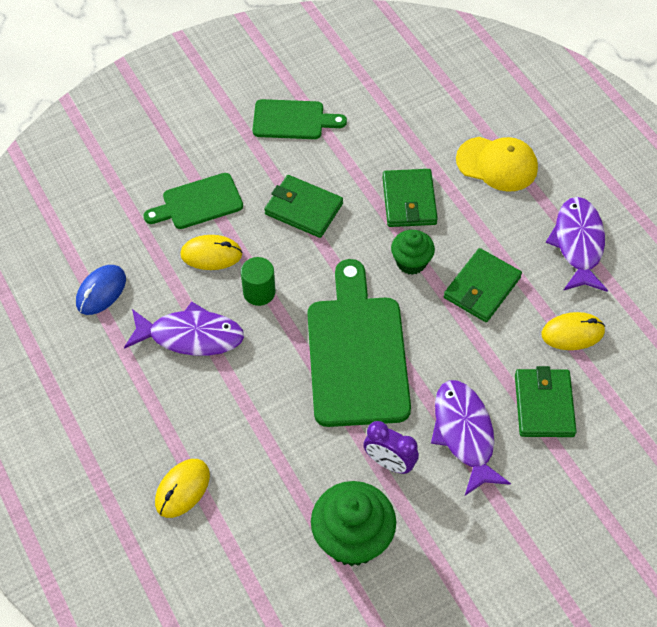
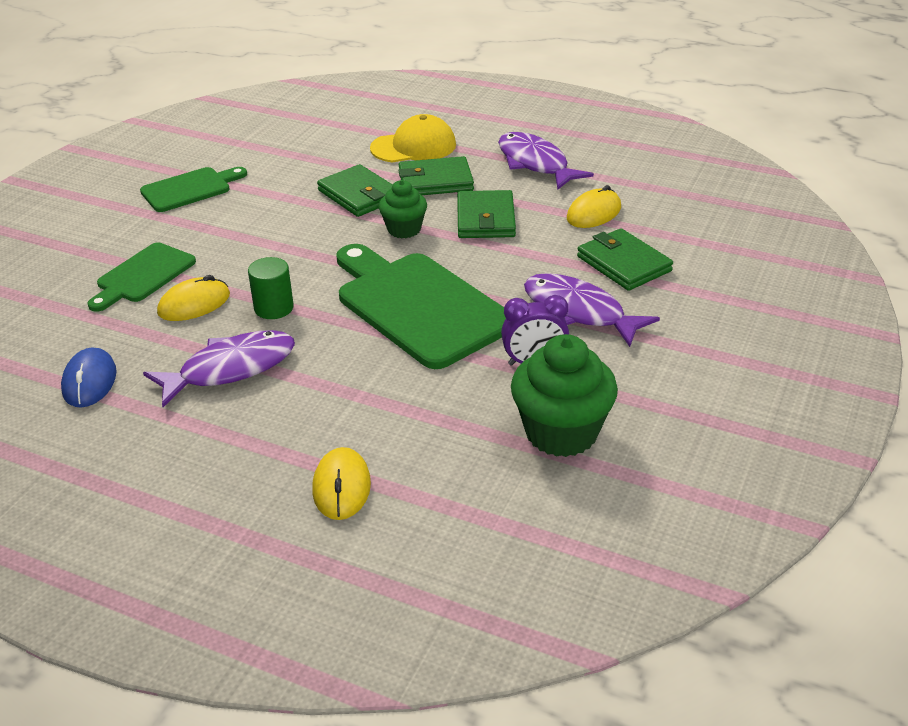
camera: 35 degrees left, 20 degrees down
(303, 209) = (261, 237): green wallet -> green wallet (435, 181)

